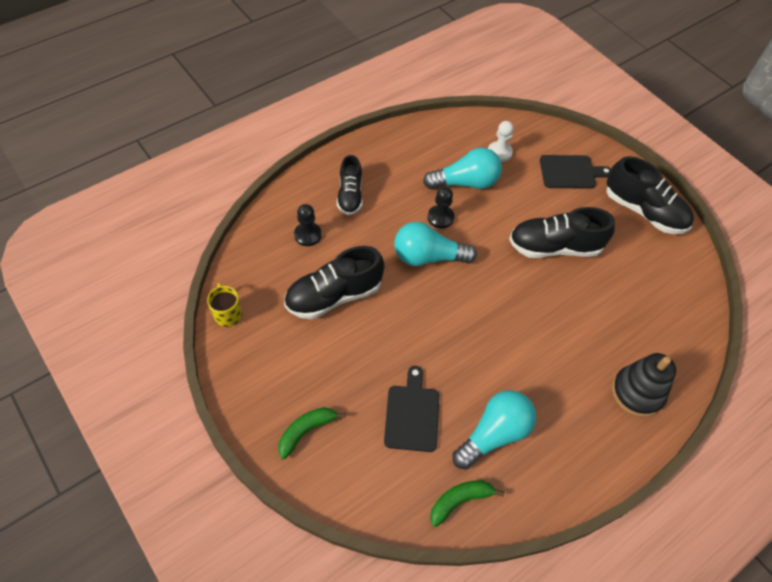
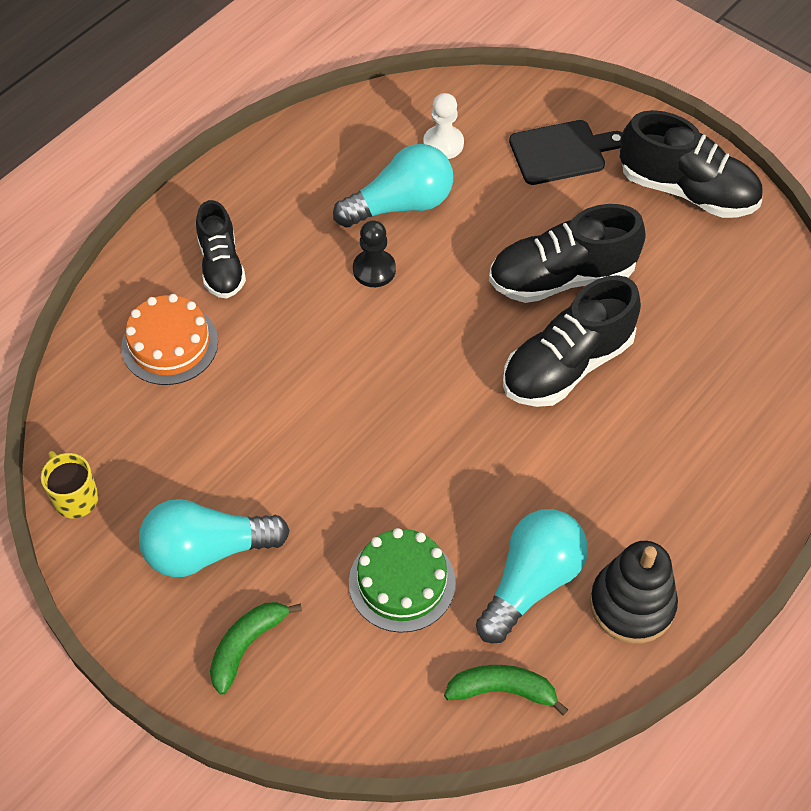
camera: 10 degrees left, 0 degrees up
(308, 235) = (169, 344): black pawn -> orange cake
(334, 296) = (236, 431): black shoe -> black shoe (567, 365)
(412, 414) = (402, 582): black cutting board -> green cake
(428, 257) = (369, 336): turquoise light bulb -> turquoise light bulb (207, 550)
(460, 501) = (502, 690): green banana -> green banana turned 45 degrees clockwise
(637, 392) = (730, 470): black stacking toy -> black stacking toy (632, 604)

